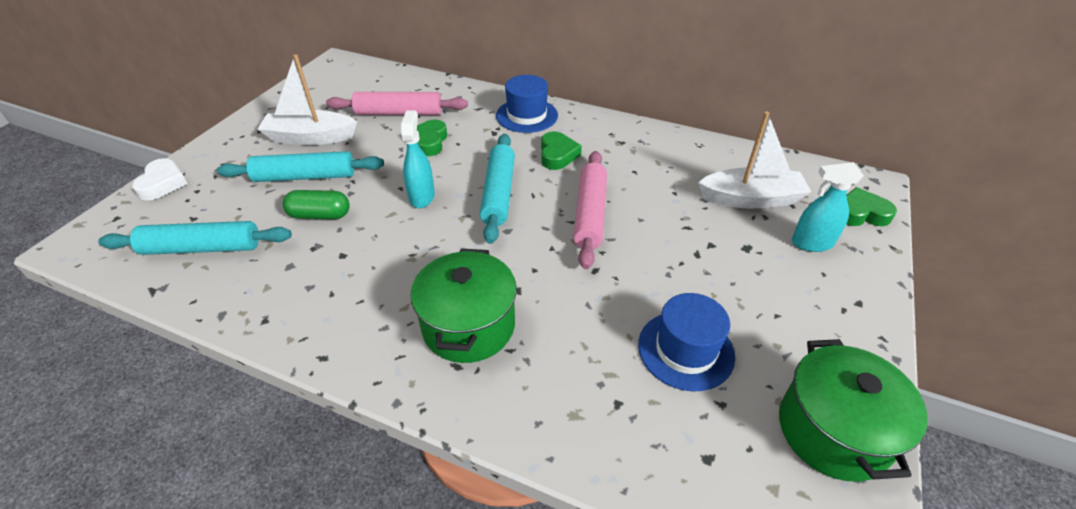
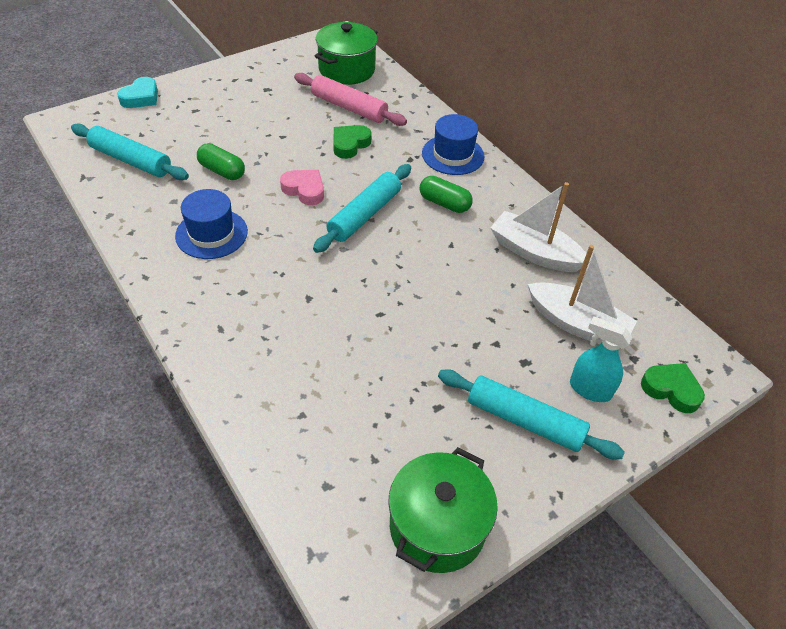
camera: 30 degrees right, 5 degrees up
(163, 183) = (141, 97): white heart -> turquoise heart
(305, 177) = (236, 134): turquoise rolling pin -> turquoise rolling pin (525, 421)
(310, 137) = (265, 102): white boat -> white boat (534, 252)
(422, 196) = (304, 190): turquoise spray bottle -> pink heart
(468, 326) = (252, 306): green pot -> green pot (346, 70)
(557, 155) = (444, 203): green heart -> green capsule
(590, 214) = (420, 267): pink rolling pin -> none
(685, 350) = (387, 409): blue hat -> blue hat (211, 234)

